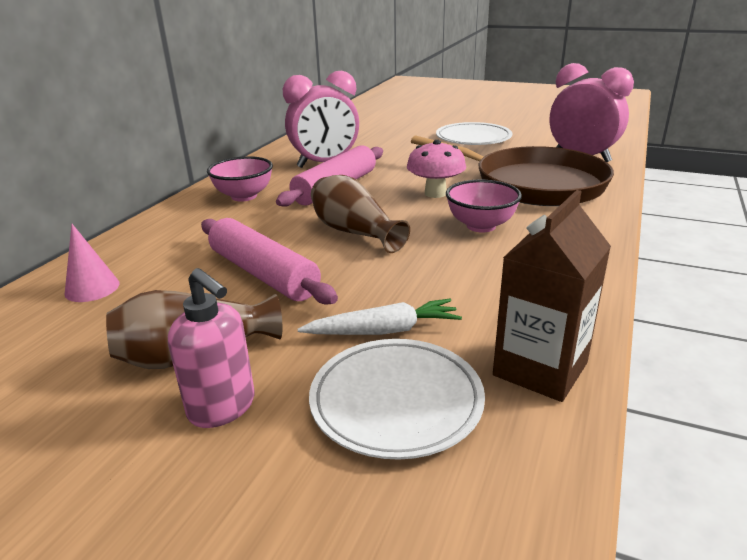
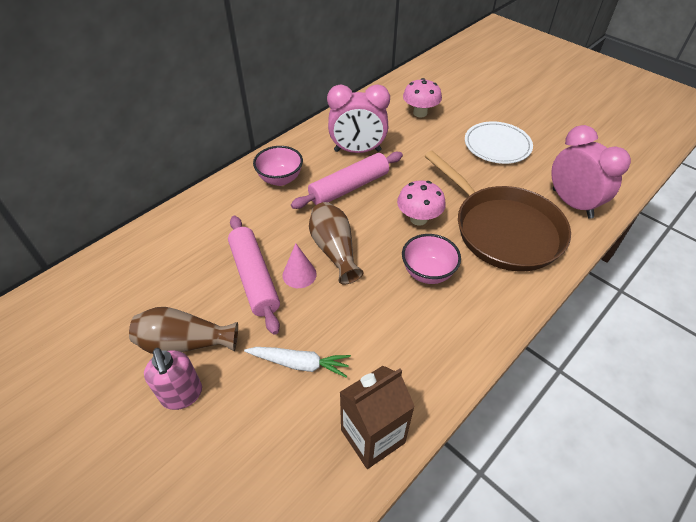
camera: 20 degrees right, 20 degrees up
(92, 288) = (151, 257): pink cone -> pink cone (299, 274)
(375, 132) = (420, 113): none -> pink mushroom
(396, 401) = (274, 428): white plate -> none

